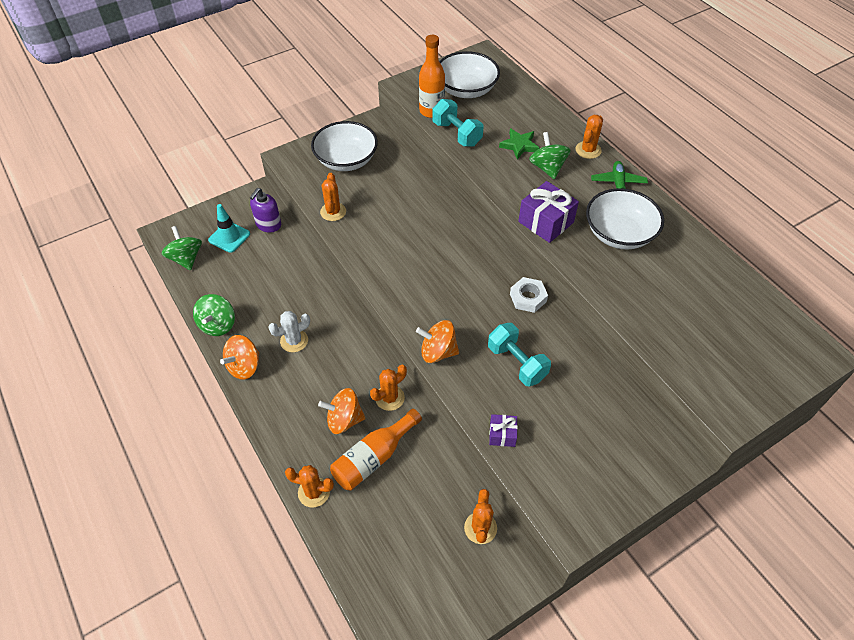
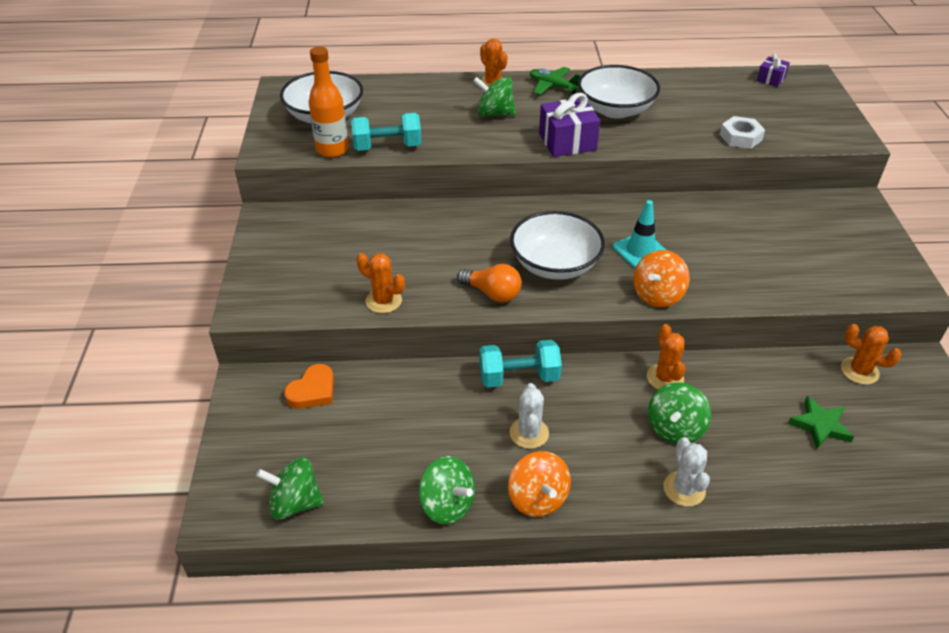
camera: 60 degrees left, 10 degrees down
(229, 237) = (297, 439): turquoise traffic cone -> turquoise traffic cone (640, 251)
(268, 225) = (313, 391): purple soap dispenser -> orange heart
(292, 443) = (684, 489): none -> white cactus
(314, 492) = (764, 493): orange cactus -> none
(344, 420) = (675, 428): orange spinning top -> green spinning top
(346, 160) = (307, 260): white bowl -> white bowl (555, 264)
(374, 457) = (739, 421): orange bottle -> none
(376, 260) = (492, 293): none -> orange light bulb
(502, 435) = (787, 291): purple gift -> purple gift (770, 79)
(517, 363) = (704, 248): turquoise dumbbell -> turquoise dumbbell (519, 377)
(519, 145) = (446, 117): green star -> green star (820, 425)
(528, 298) = (626, 209): white nut -> white nut (740, 137)

